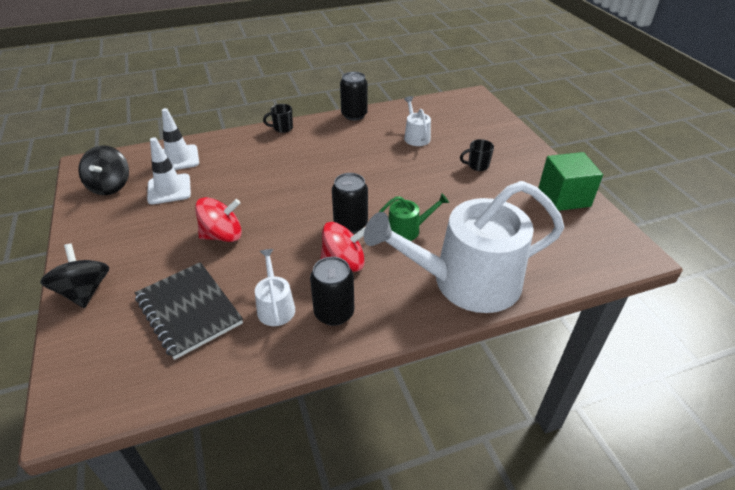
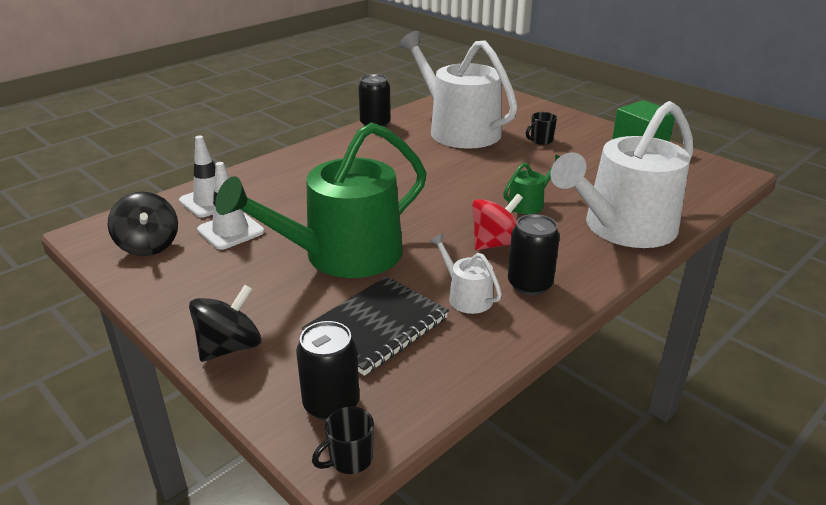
camera: 25 degrees left, 10 degrees down
(84, 291) = (230, 347): black spinning top -> black spinning top turned 90 degrees clockwise
(189, 310) = (377, 327): black notebook -> black notebook turned 75 degrees counterclockwise
(222, 235) = (342, 255): red spinning top -> green watering can
(282, 128) = (307, 150): black mug -> black mug (349, 459)
(350, 224) = (469, 212): black can -> black can (331, 404)
(416, 136) = (458, 130): white watering can -> white watering can, size x2.38

